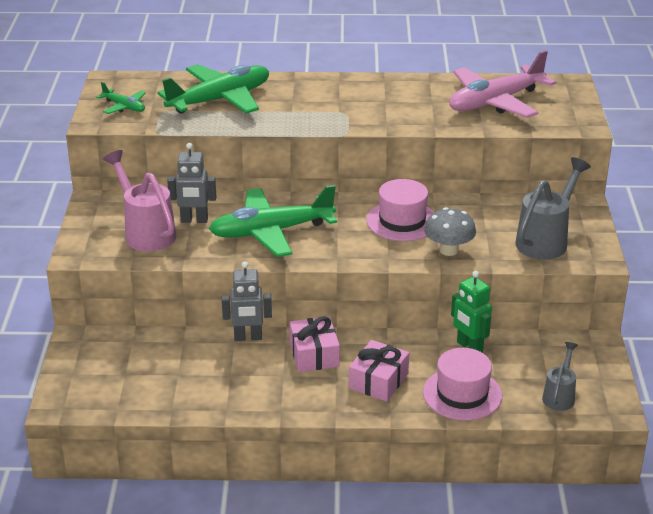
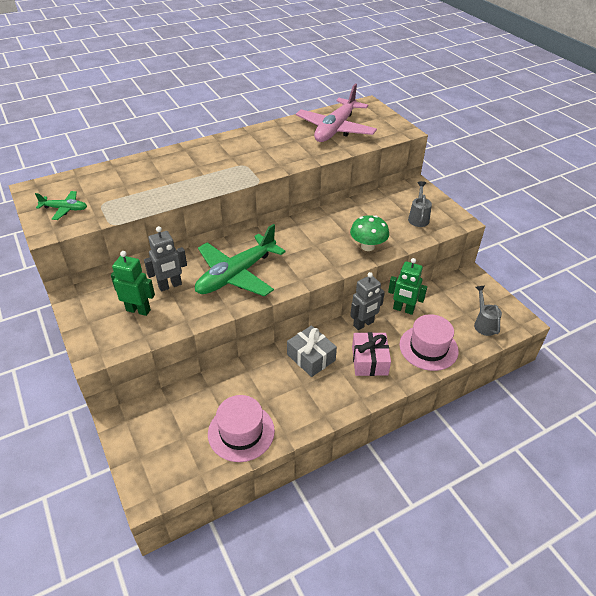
camera: 30 degrees left, 10 degrees up
(145, 232) = (138, 310): pink watering can -> green robot
(220, 100) = (141, 180): green plane -> none
(248, 337) = (254, 363): grey robot -> grey robot (363, 324)
(314, 354) = (311, 357): pink gift -> grey gift
(402, 221) = (319, 234): pink hat -> pink hat (241, 432)
(448, 250) = (367, 246): grey mushroom -> green mushroom
(546, 240) = (418, 217): grey watering can -> grey watering can, size x0.58

